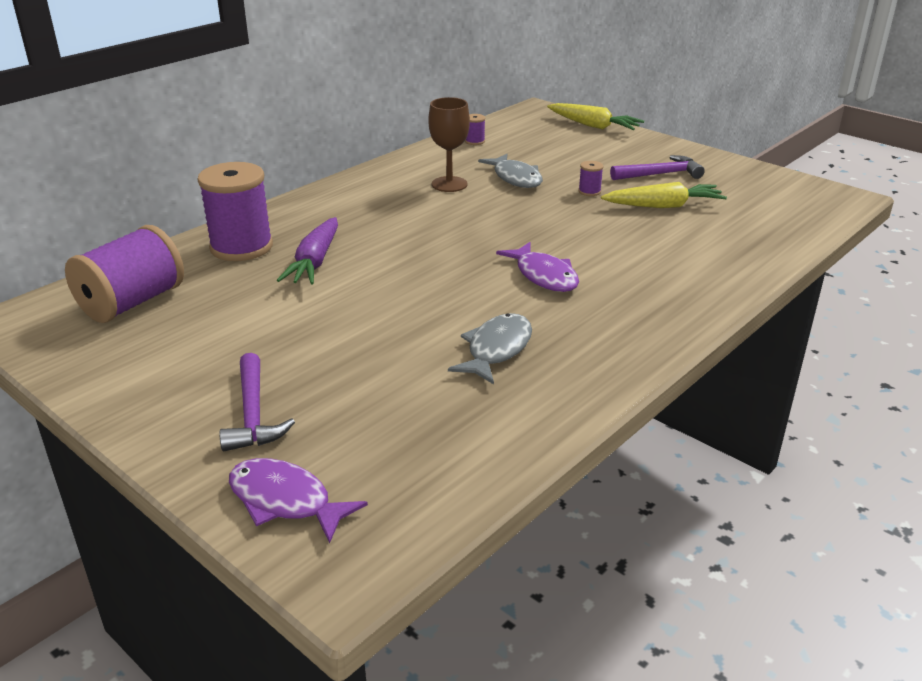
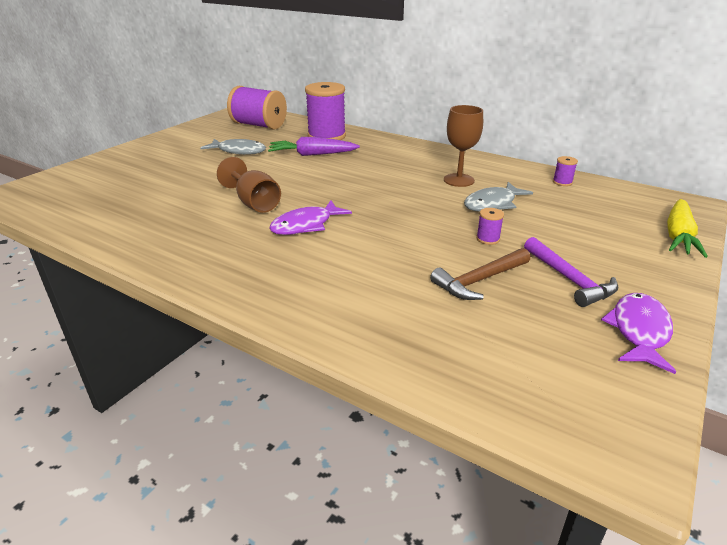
camera: 80 degrees right, 0 degrees up
(253, 414) = (146, 161): purple hammer -> none
(285, 501) = (70, 177): purple fish -> purple fish (639, 331)
(472, 308) = (254, 203): none -> brown goblet
(496, 349) = (197, 214): grey fish -> grey fish (239, 151)
(663, 206) = (479, 281): yellow carrot -> brown hammer

